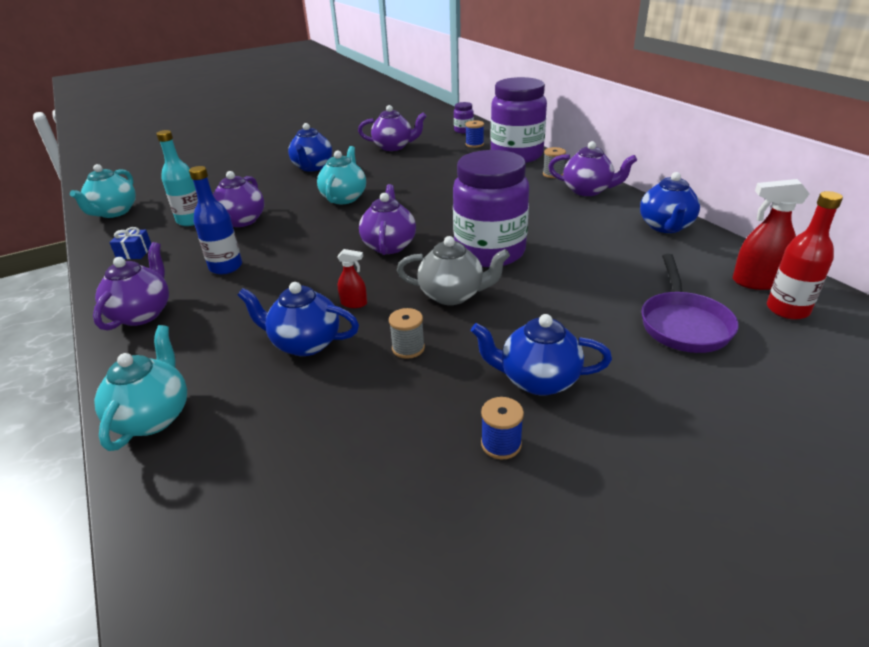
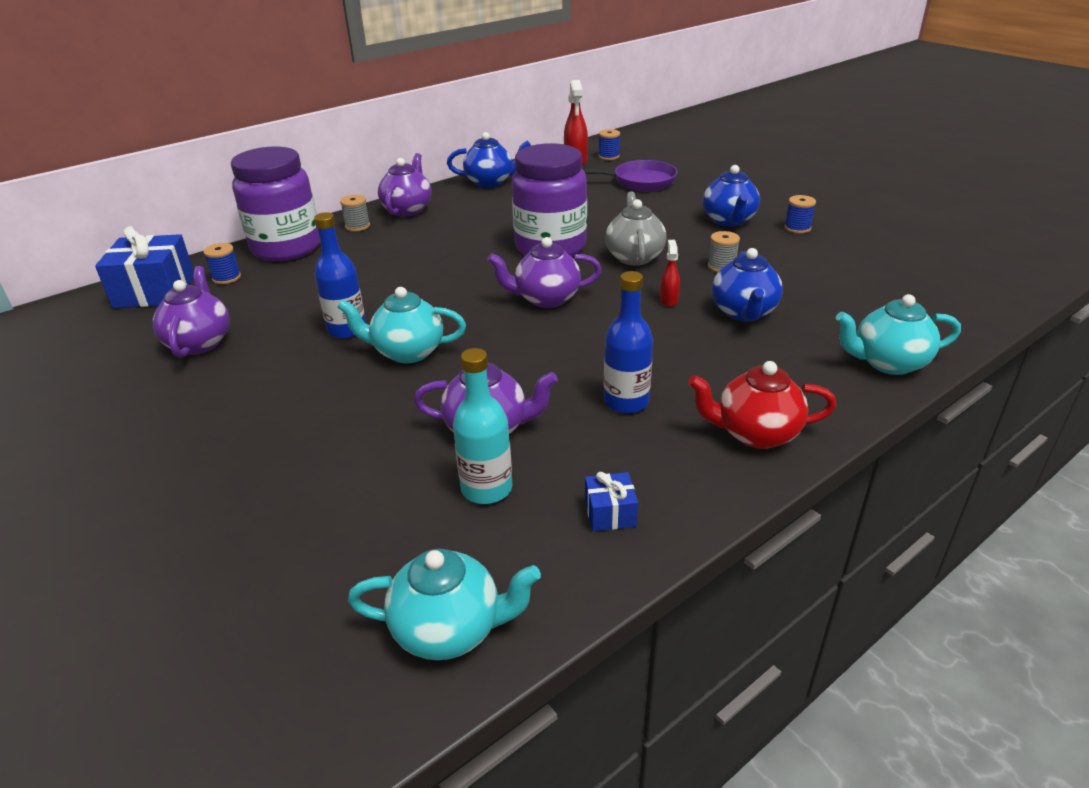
camera: 100 degrees left, 0 degrees up
(142, 313) = (755, 434): purple teapot -> red teapot
(312, 167) = (266, 409): blue teapot -> none
(385, 180) = (347, 329): none -> blue bottle
(463, 130) = (155, 291): purple jar -> blue gift
(787, 309) = (609, 156): red bottle -> blue spool

